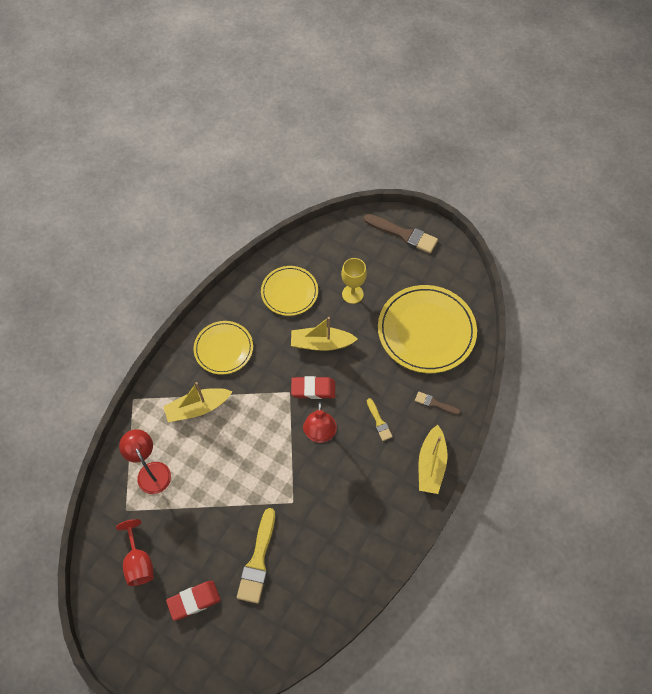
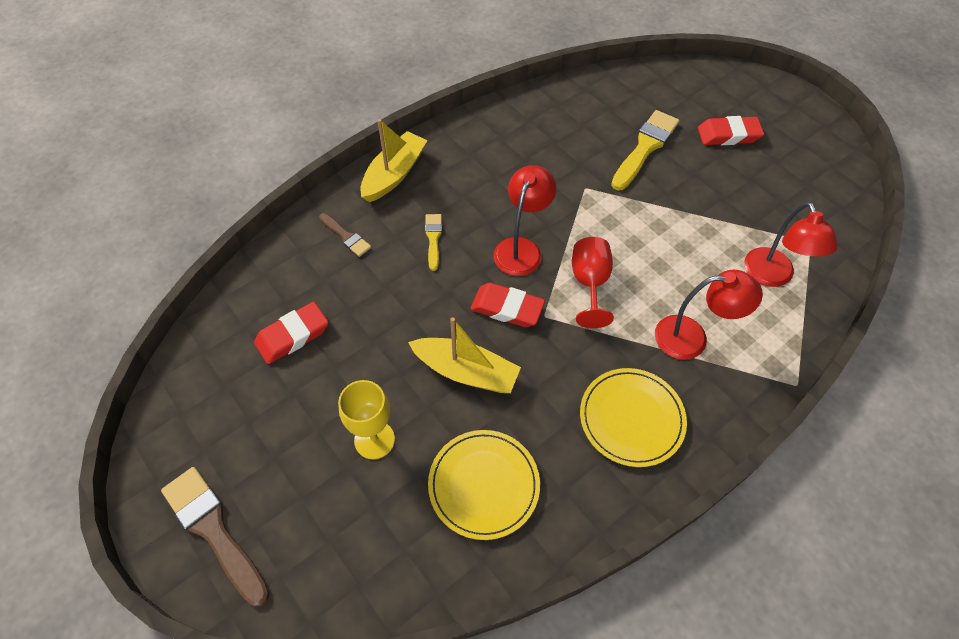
camera: 160 degrees left, 5 degrees down
(139, 562) = (793, 185): red goblet -> red goblet (589, 283)
(197, 408) = (692, 338): yellow boat -> red lamp
(426, 331) = (292, 336): yellow plate -> red eraser

